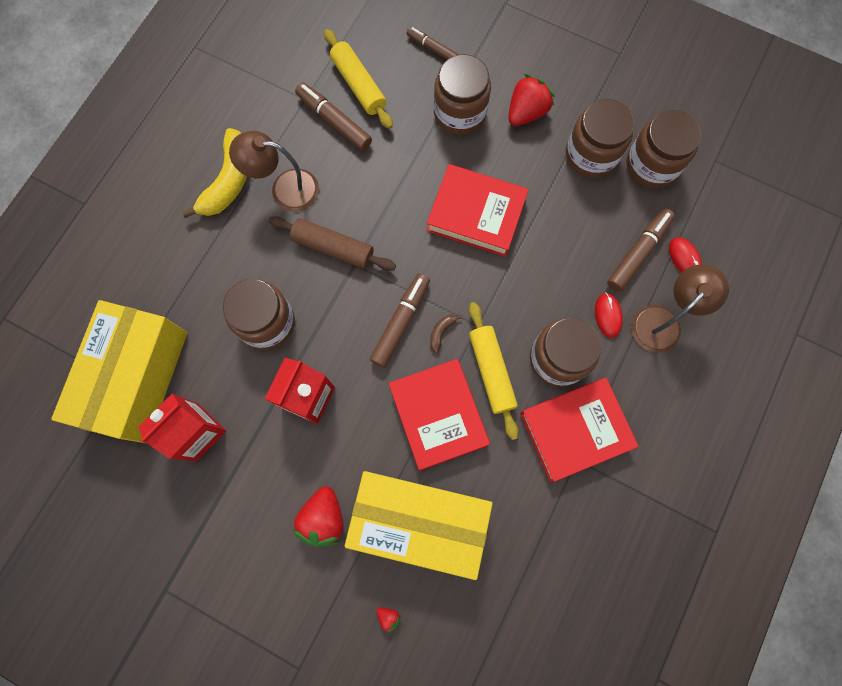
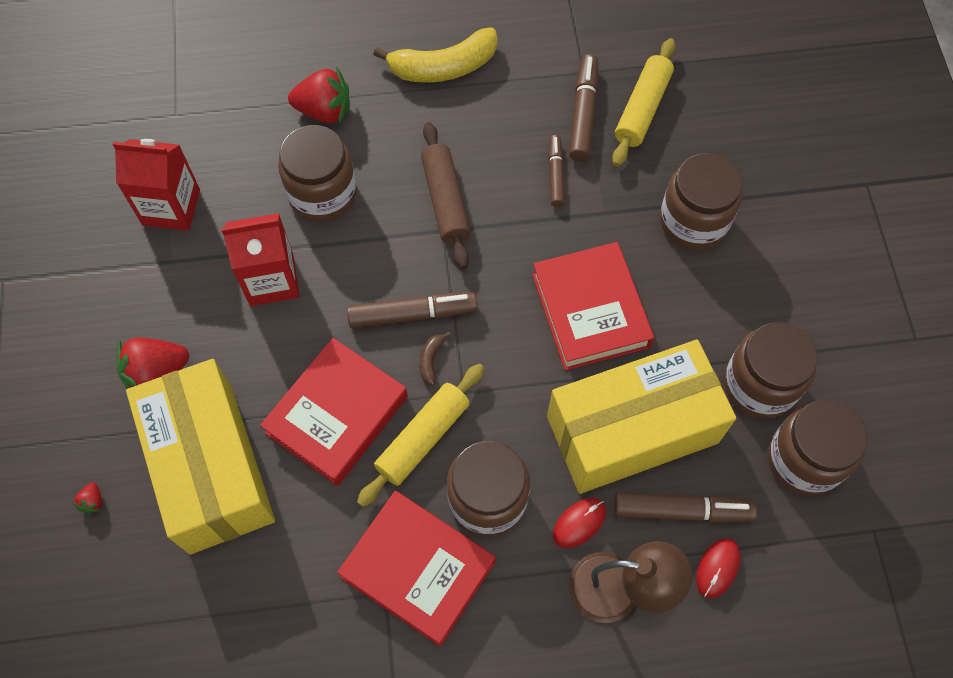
camera: 55 degrees right, 10 degrees down
(137, 378) = (190, 124): yellow box -> yellow box (632, 429)
(285, 189) = (474, 118): brown lamp -> none
(432, 48) = (744, 148): brown marker -> brown marker (555, 174)
(441, 332) = (431, 360): brown banana -> brown banana turned 75 degrees counterclockwise
(526, 112) = (752, 286): red strawberry -> red strawberry (324, 111)

